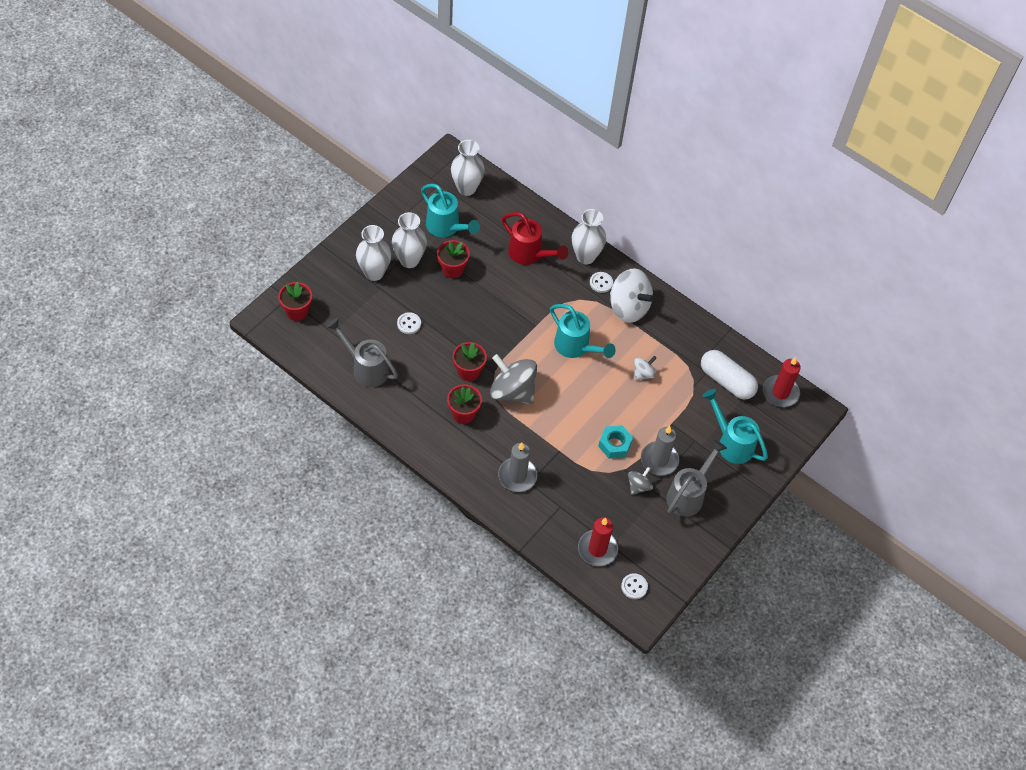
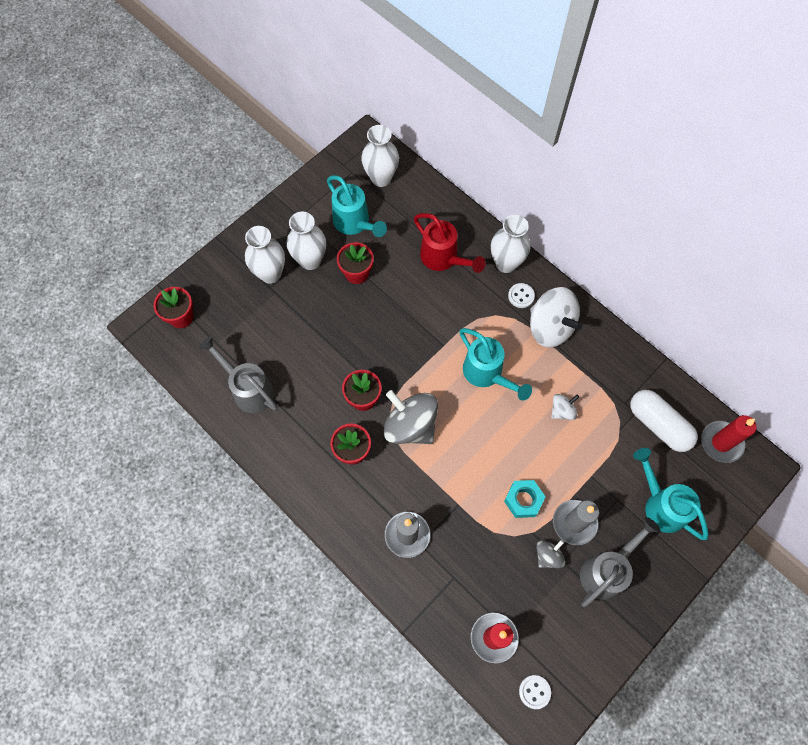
camera: 10 degrees right, 10 degrees up
(409, 324) = (302, 337): white button -> none

